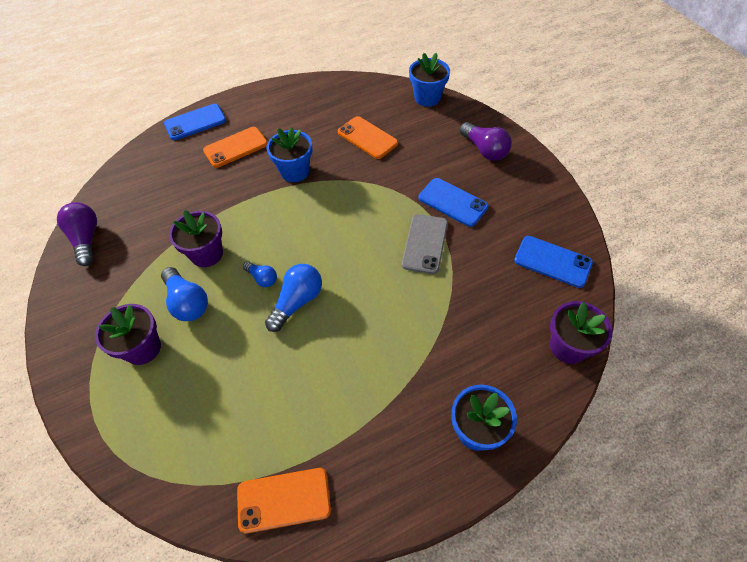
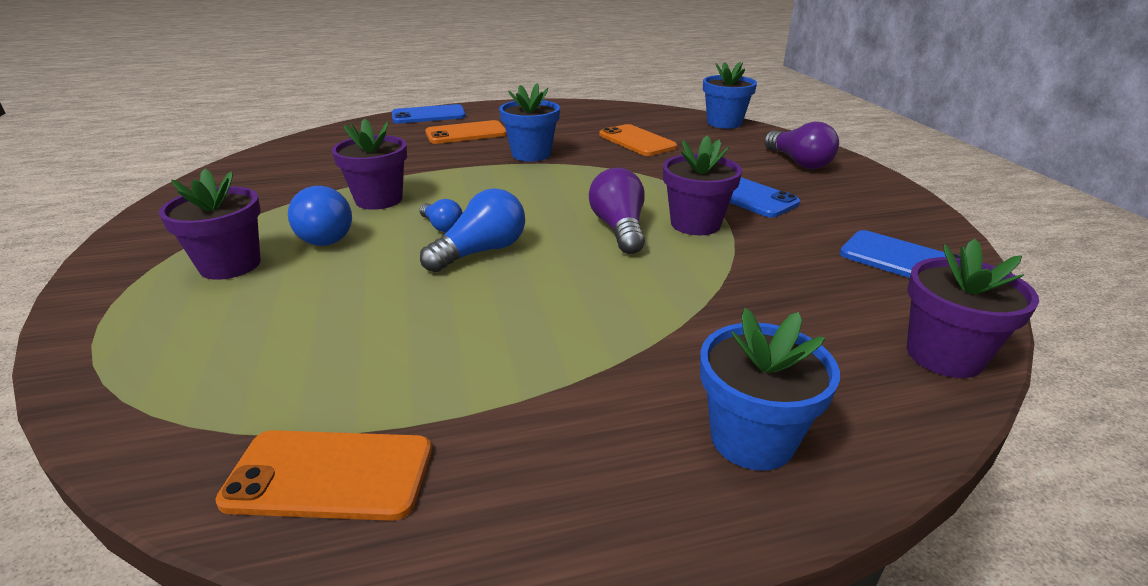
camera: 10 degrees right, 25 degrees down
(86, 239) = (237, 174): purple light bulb -> purple light bulb (619, 229)
(425, 244) = (695, 224): grey phone -> purple flower pot

